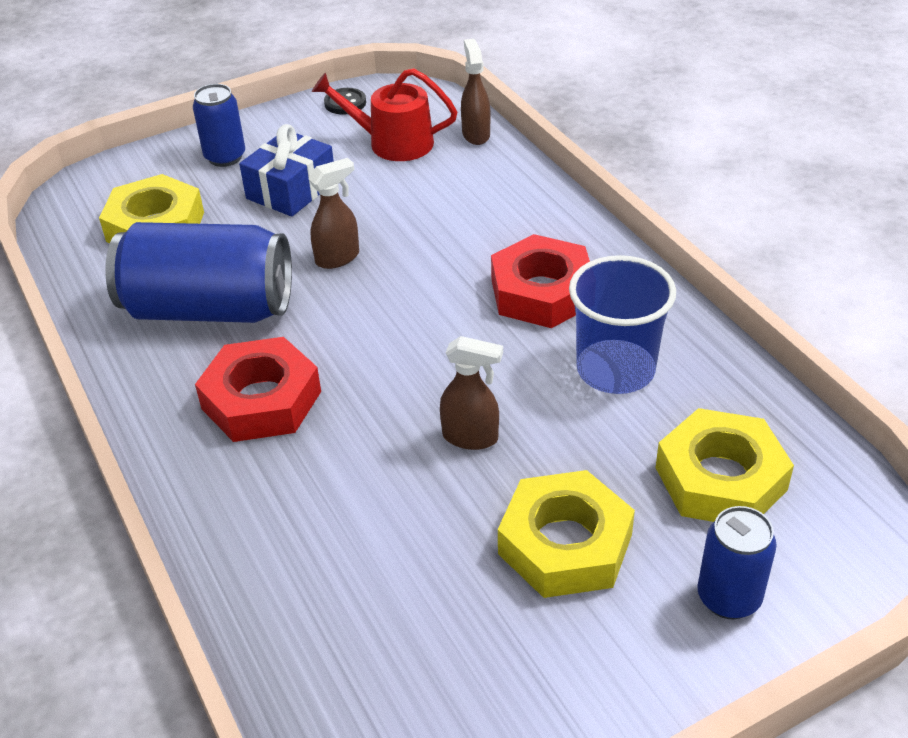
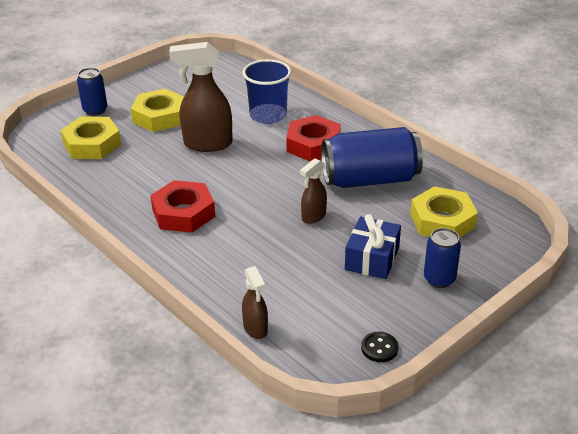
camera: 165 degrees right, 5 degrees down
(393, 143) = (319, 310): red watering can -> none
(471, 437) = (207, 144): brown spray bottle -> brown spray bottle, size x1.83
(615, 370) = (139, 179): blue cup -> blue cup (268, 115)

